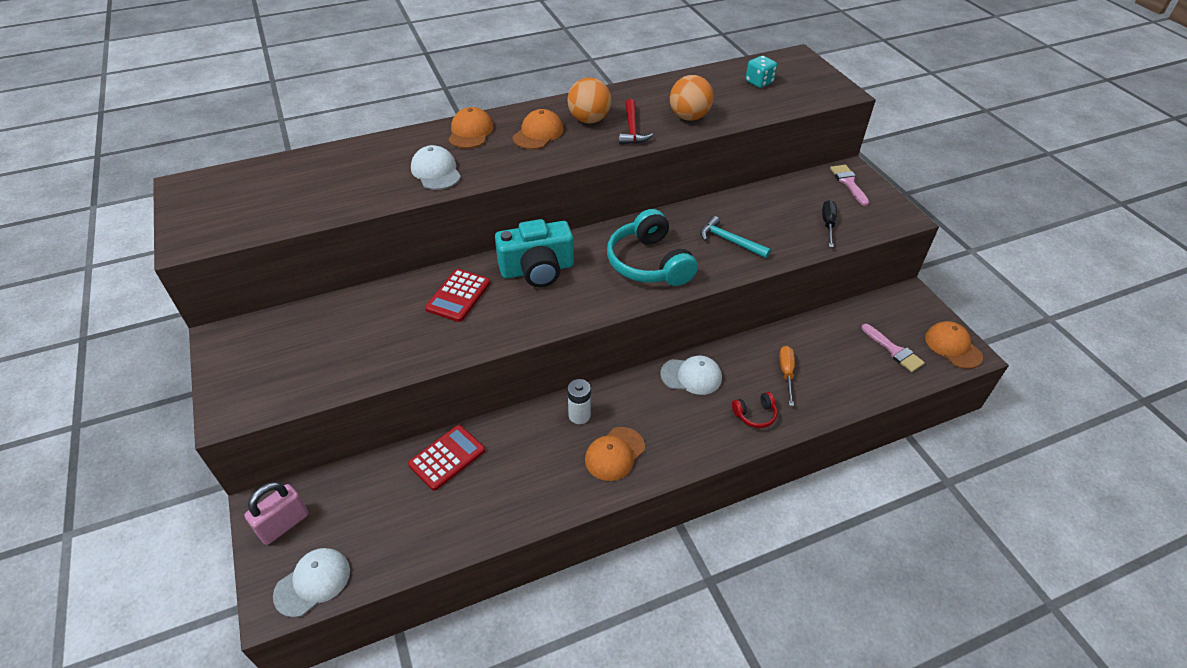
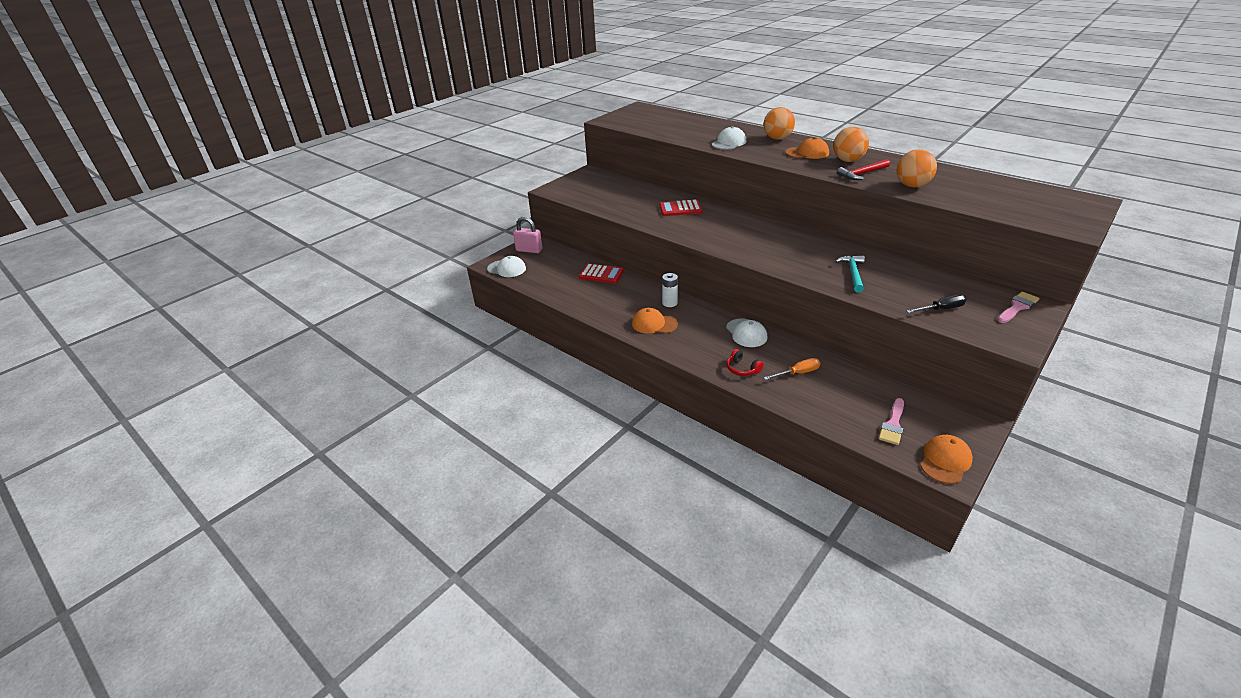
camera: 65 degrees right, 10 degrees down
(470, 132) = (777, 138): orange cap -> orange ball
(537, 270) = (730, 221): turquoise camera -> none
(649, 263) = (786, 252): turquoise headphones -> none
(759, 82) = (1013, 196): turquoise dice -> none

